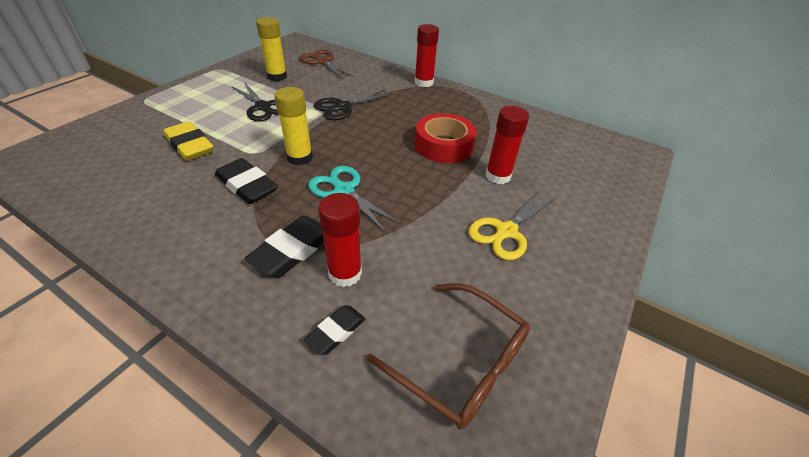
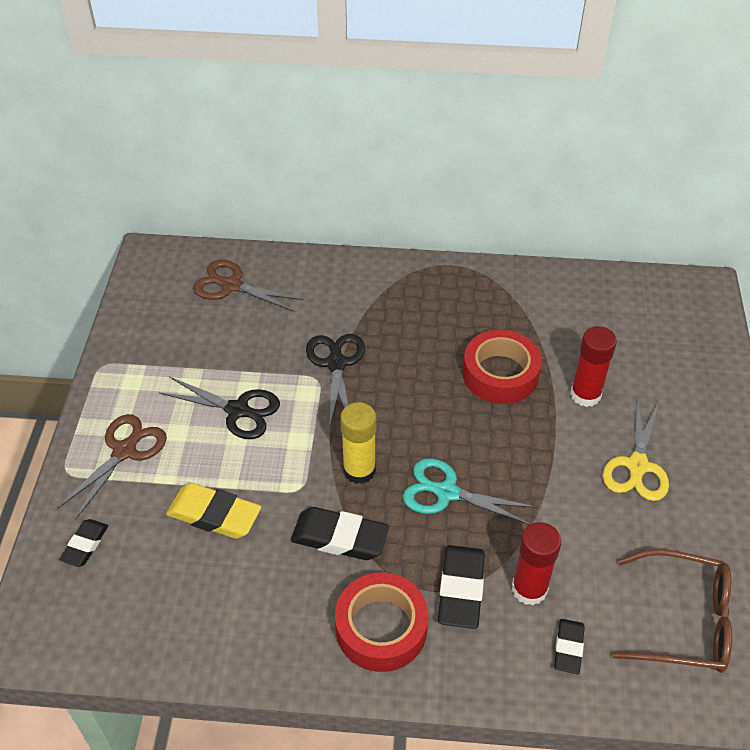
camera: 25 degrees left, 5 degrees up
(107, 132) = (85, 545): none -> black eraser
(183, 102) = (124, 451): none -> brown scissors
(212, 247) = (381, 628): none -> red tape
(277, 76) = (199, 344): yellow glue stick -> none
(343, 107) = (336, 364): black scissors -> black scissors turned 150 degrees clockwise
(424, 82) = (398, 270): red glue stick -> none

